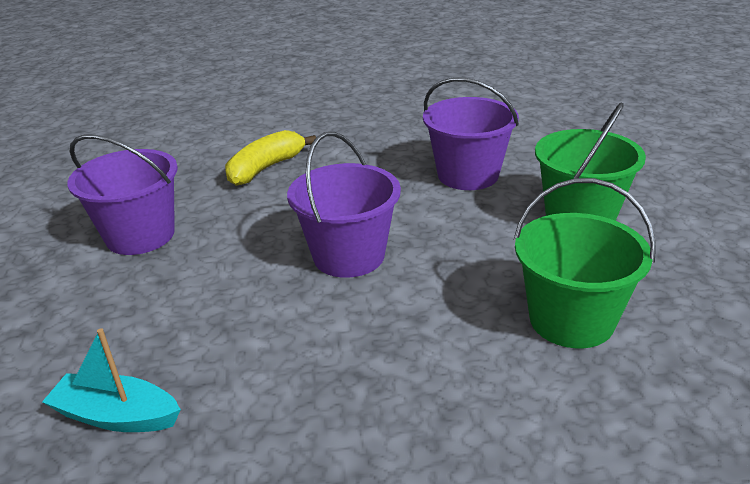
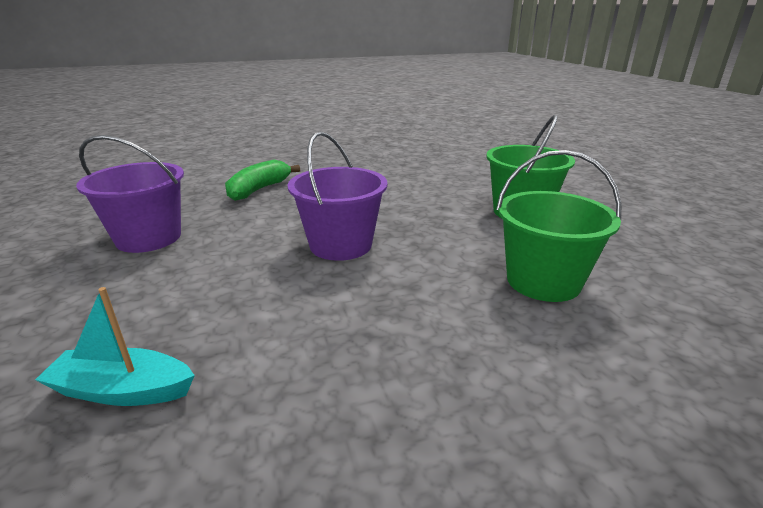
camera: 10 degrees left, 5 degrees down
(266, 168) = (259, 189): yellow banana -> green banana
(468, 175) = (425, 189): purple bucket -> none

